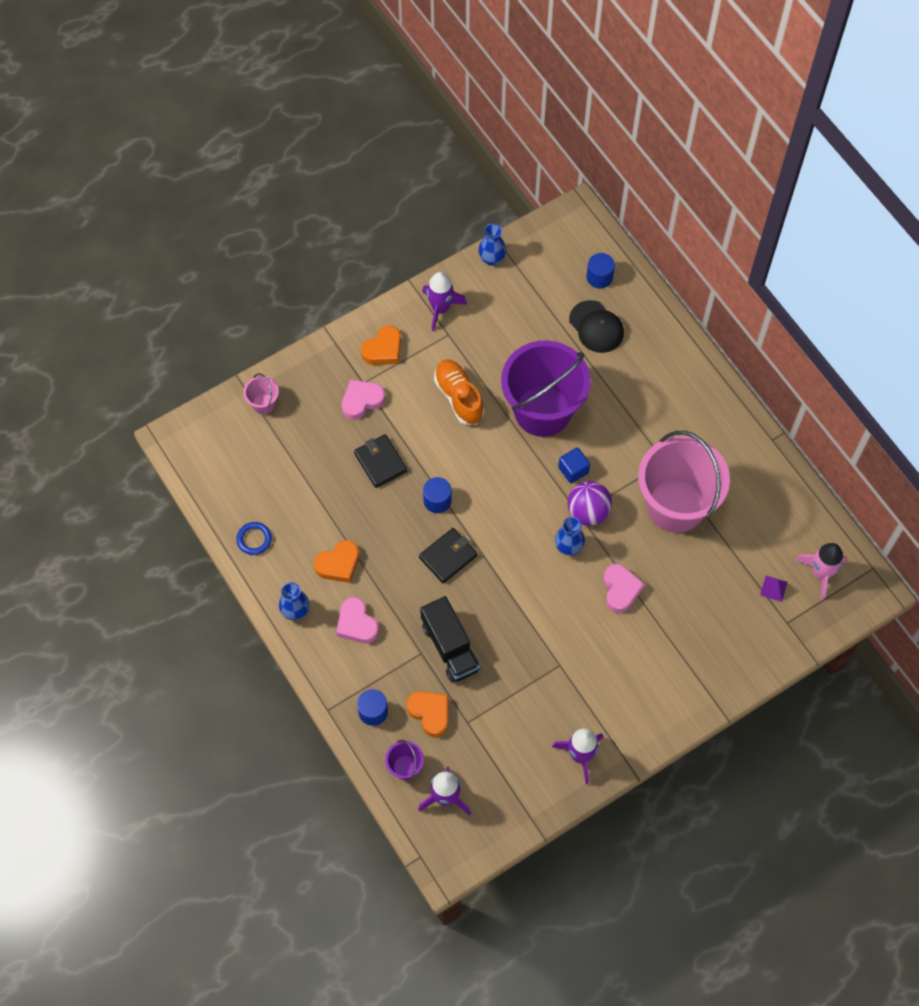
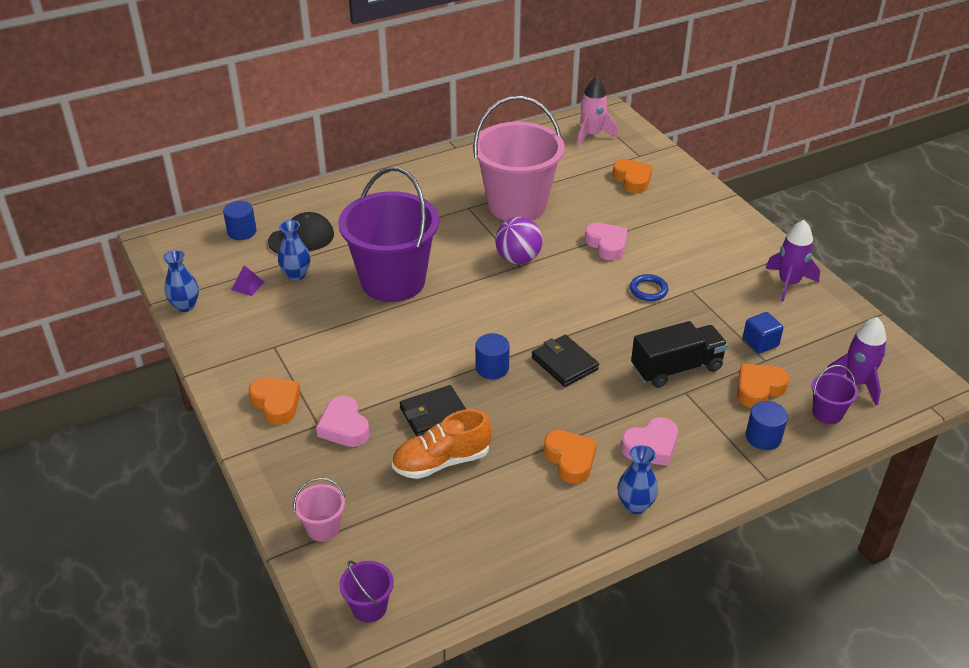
camera: 85 degrees left, 25 degrees down
(199, 443) = (369, 607): none -> purple bucket
(254, 539) = (530, 546): blue ring -> blue ring (648, 290)
(440, 308) = (236, 351): purple rocket -> none
(459, 397) = (360, 343): orange shoe -> orange shoe (441, 461)
(568, 547) = (558, 275): blue vase -> blue vase (296, 275)
(573, 470) = (468, 265): blue cube -> blue cube (760, 343)
(620, 590) = (607, 245): pink heart -> pink heart turned 60 degrees clockwise
(738, 615) = (632, 180): none -> orange heart
(773, 588) = (606, 159): purple pyramid -> purple pyramid (247, 285)

